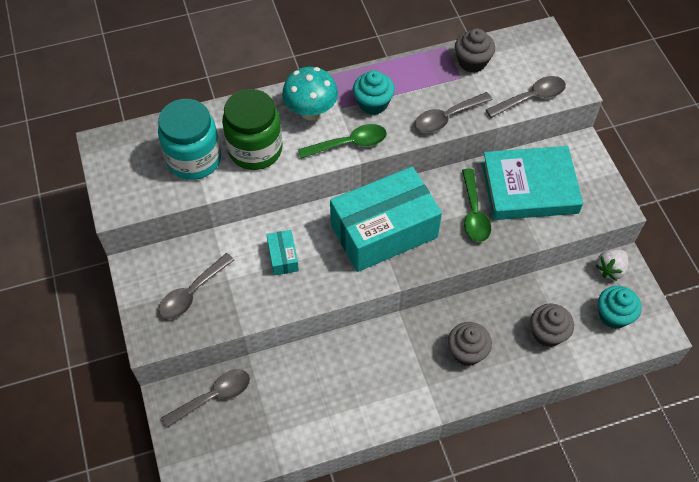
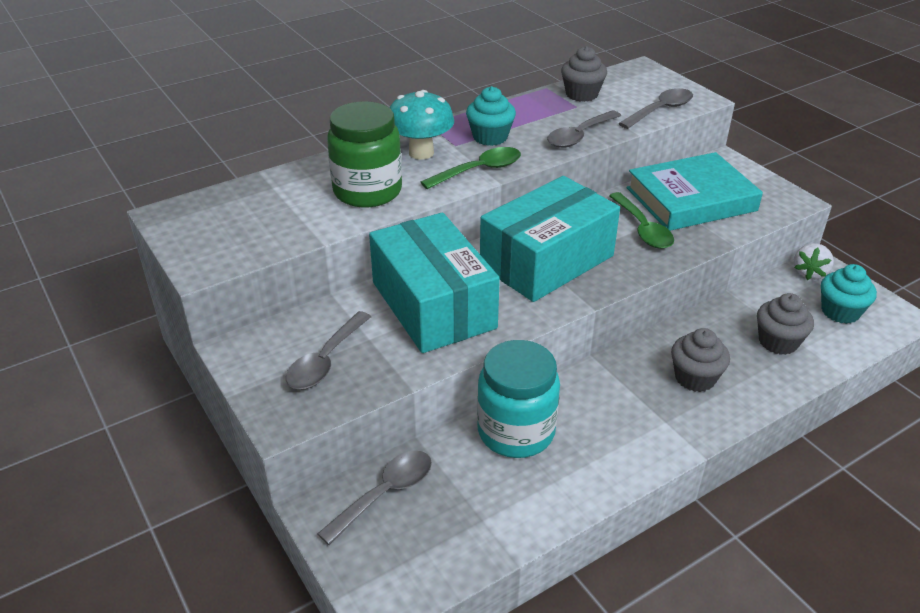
camera: 15 degrees left, 20 degrees down
(194, 159) = (293, 210): turquoise jar -> turquoise jar (516, 431)
(283, 257) = (433, 305): turquoise box -> turquoise box, size x2.45

